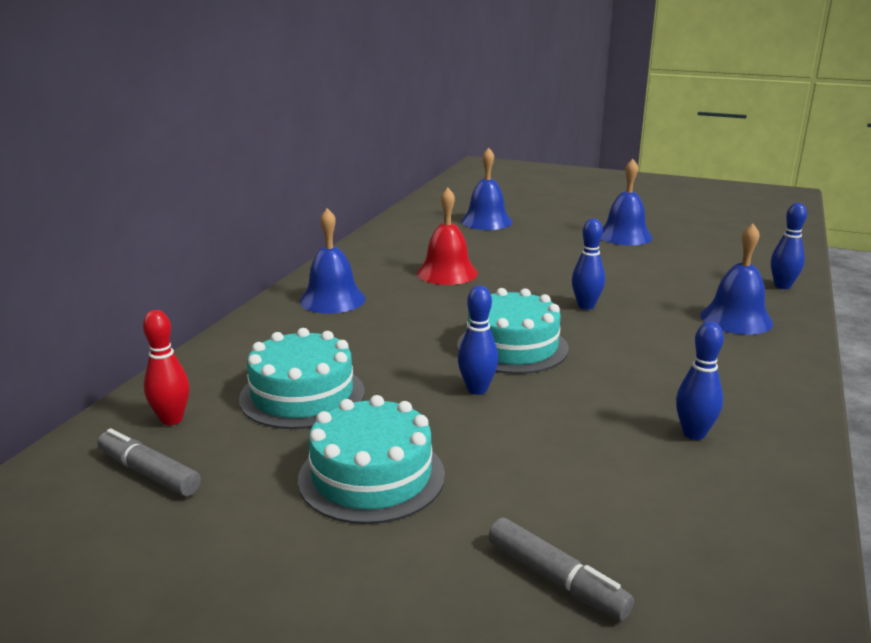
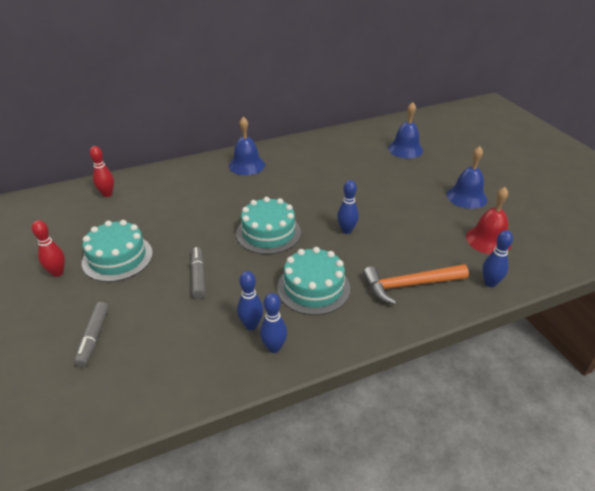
camera: 45 degrees right, 15 degrees up
(149, 473) = (70, 212): grey marker -> grey marker (198, 276)
(302, 395) = (157, 208): turquoise cake -> turquoise cake (313, 287)
(310, 553) = (57, 272): none -> red bowling pin
(447, 273) = (321, 174): red bell -> red bell (488, 240)
(477, 389) = (215, 245): blue bowling pin -> blue bowling pin (274, 348)
(736, 319) = (409, 285): blue bell -> orange hammer

